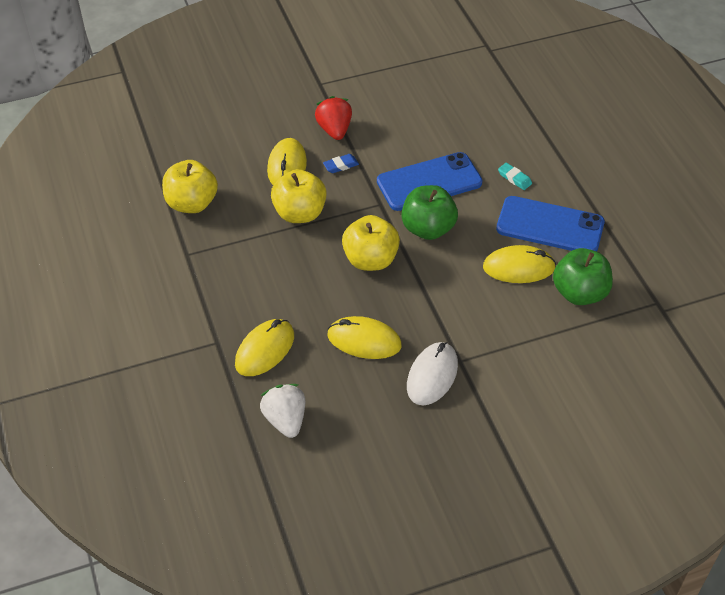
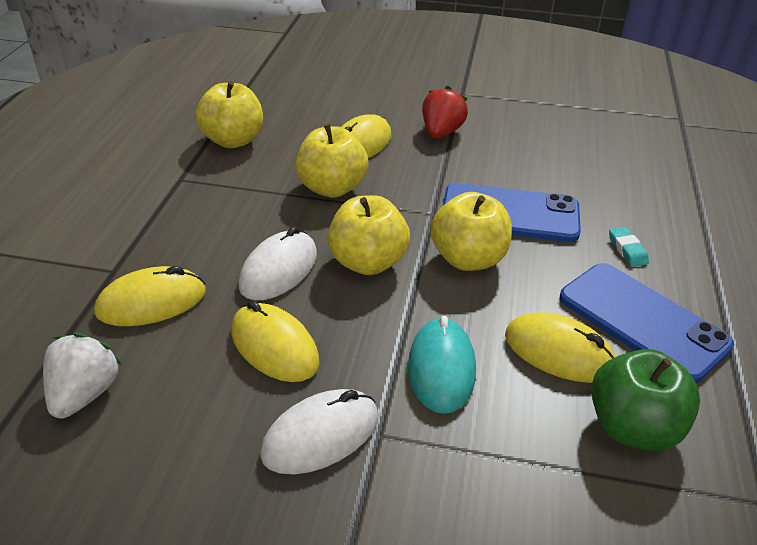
camera: 30 degrees right, 10 degrees down
(321, 291) = (279, 270): none -> white mouse
(341, 166) = (419, 163): blue eraser -> none
(428, 229) = (468, 259): green apple -> yellow apple
(464, 308) = (441, 368): none -> turquoise mouse

